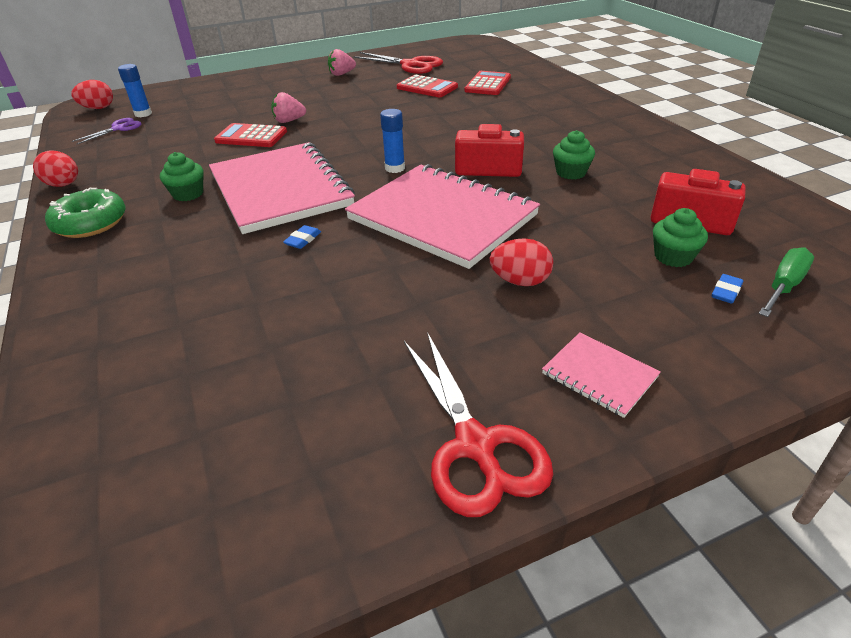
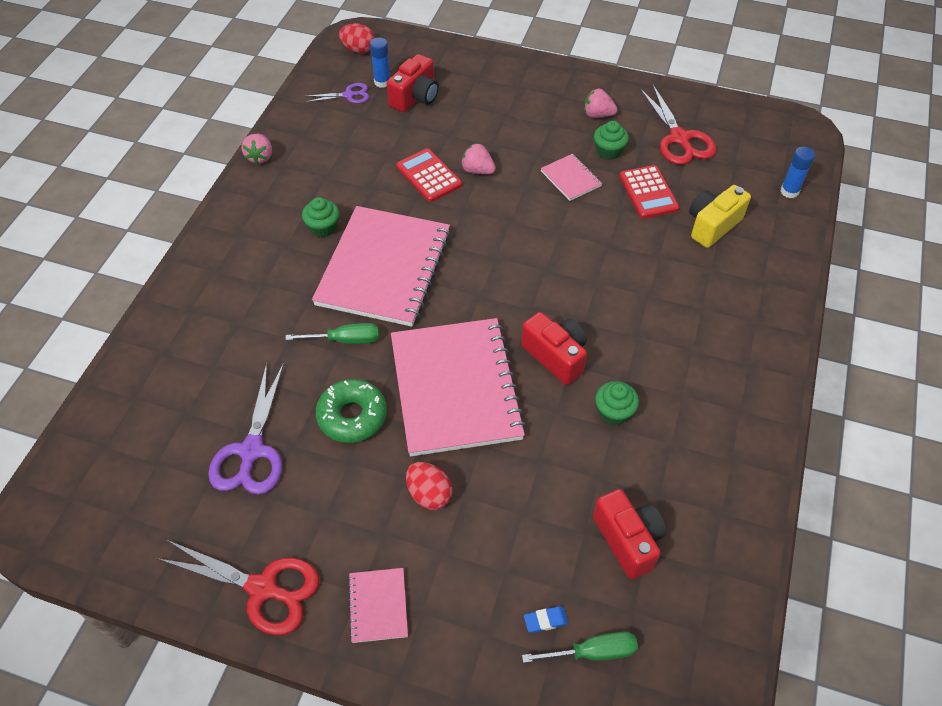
camera: 40 degrees right, 15 degrees up
(64, 185) = (260, 157): red egg -> pink strawberry
(90, 223) = (243, 220): green donut -> green donut (352, 416)
(185, 111) = (415, 97): none -> red camera
(303, 240) = (345, 340): blue eraser -> green screwdriver
(309, 355) = (251, 452): none -> purple scissors
(365, 100) = (570, 178): none -> pink notebook
(395, 168) = (488, 301): blue glue stick -> blue glue stick (789, 191)
(475, 446) = (263, 589): red scissors -> red scissors turned 90 degrees counterclockwise
(487, 84) = (712, 225): red calculator -> yellow camera
(673, 257) = (558, 561): green cupcake -> green cupcake (608, 151)

